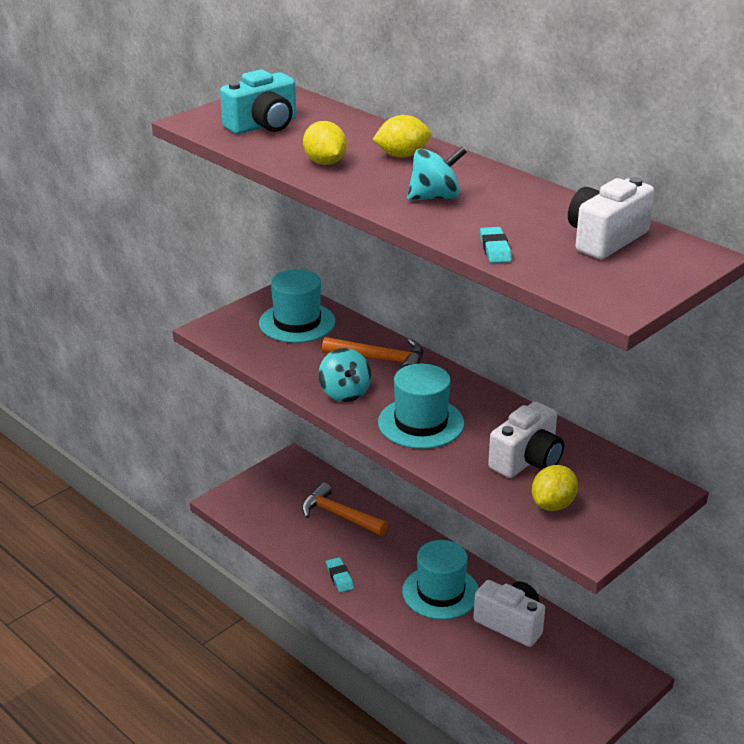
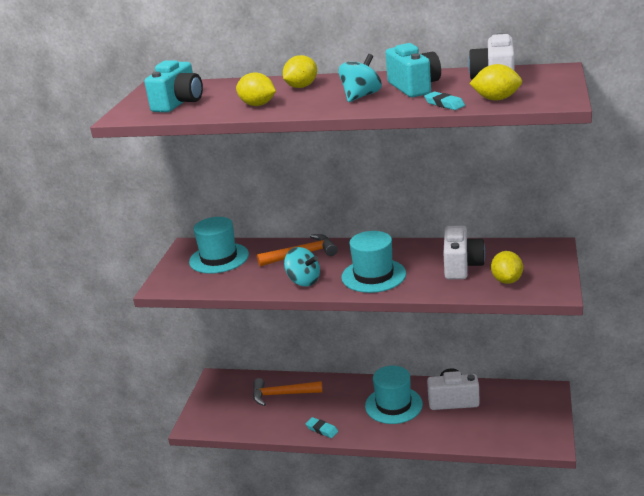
camera: 30 degrees left, 5 degrees down
(506, 209) = (414, 87): none -> turquoise camera
(557, 268) = (496, 99): none -> yellow lemon

